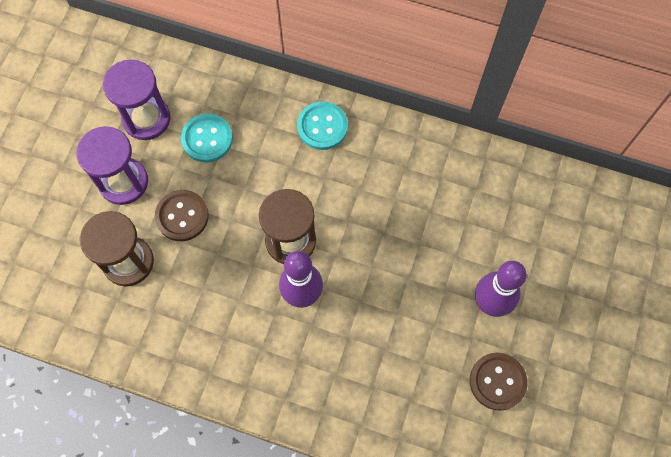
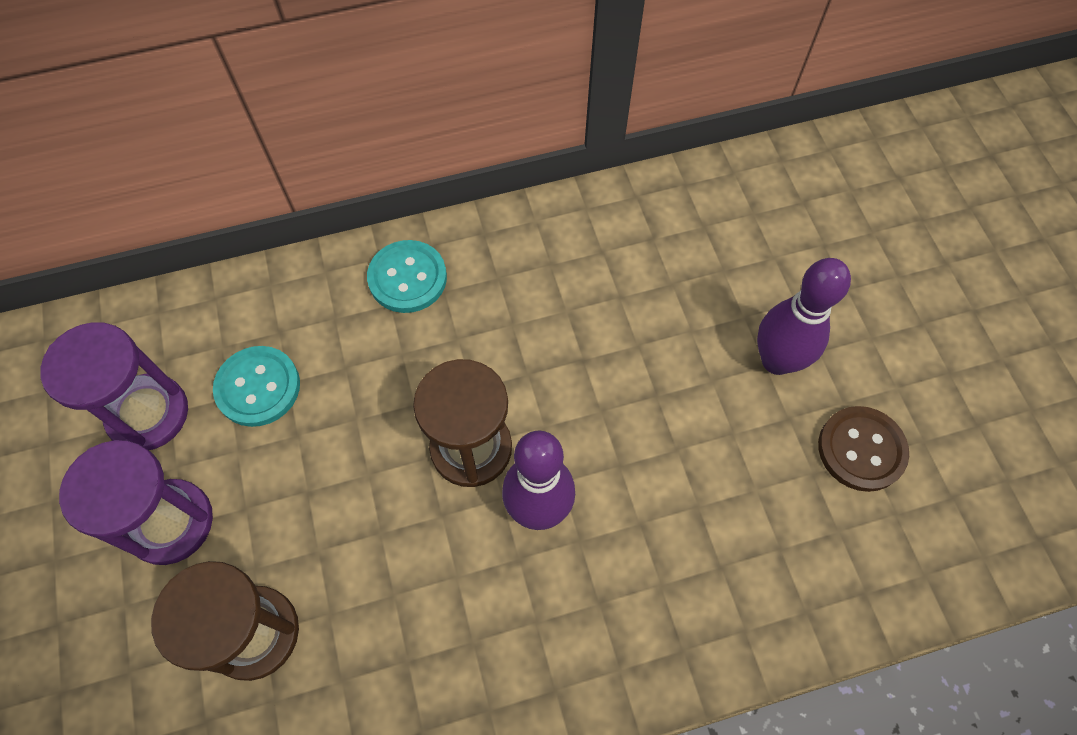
camera: 35 degrees left, 5 degrees down
(182, 216) = (293, 514): brown button -> none

